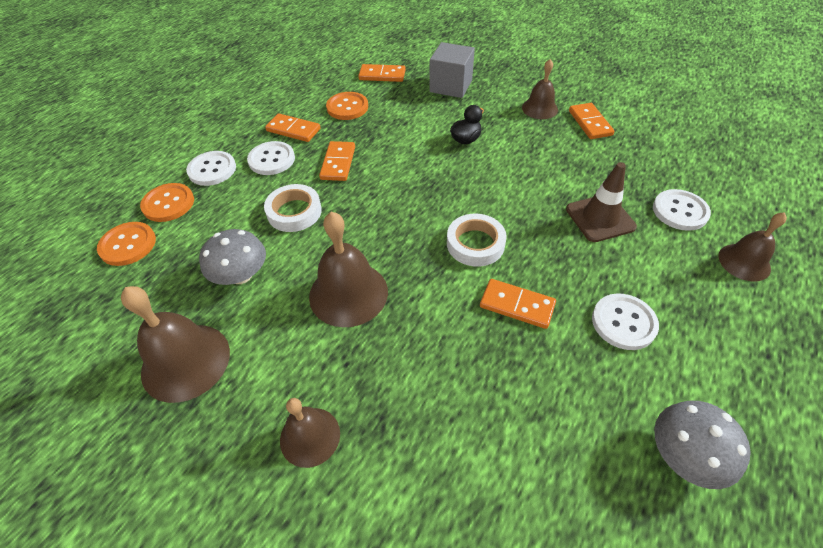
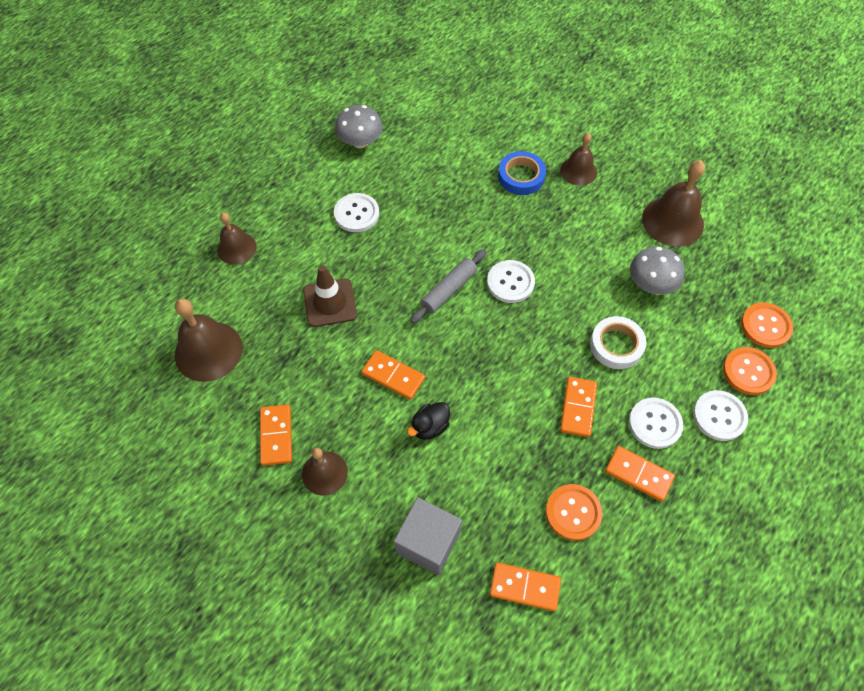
camera: 175 degrees left, 10 degrees up
(348, 293) = (559, 258): brown bell -> brown bell (208, 351)
(402, 413) = (521, 176): none -> blue tape
(475, 244) = (449, 290): white tape -> grey rolling pin
(517, 305) = (429, 234): orange domino -> orange domino (393, 376)
(680, 211) = (254, 301): white button -> white button (510, 282)

